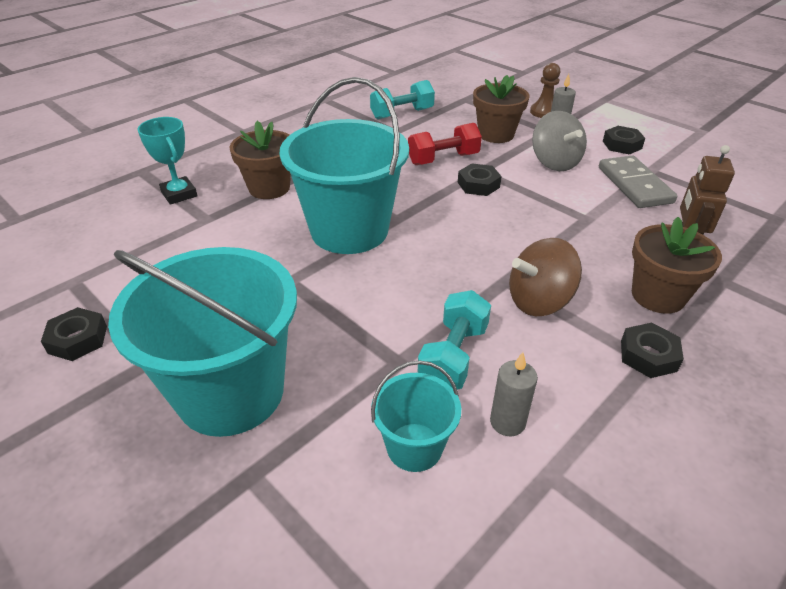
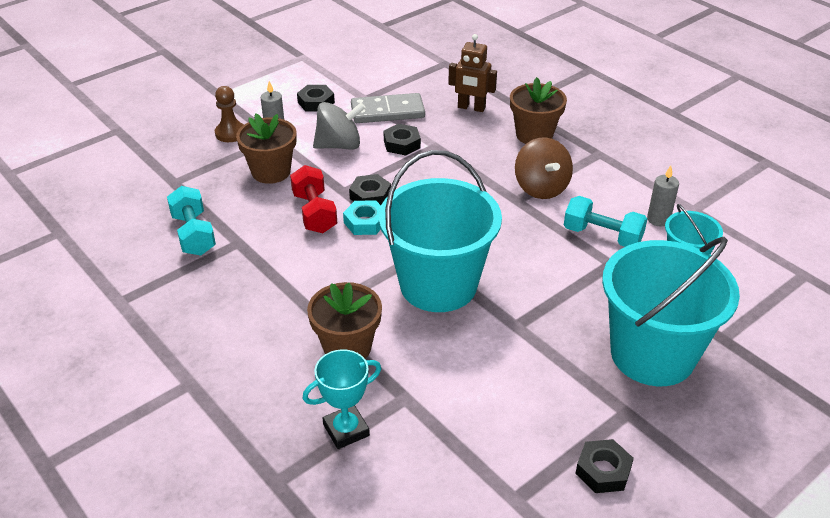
camera: 85 degrees left, 0 degrees up
(436, 185) = (365, 222): none -> turquoise nut
(648, 355) = (594, 153): black nut -> black nut (402, 144)

